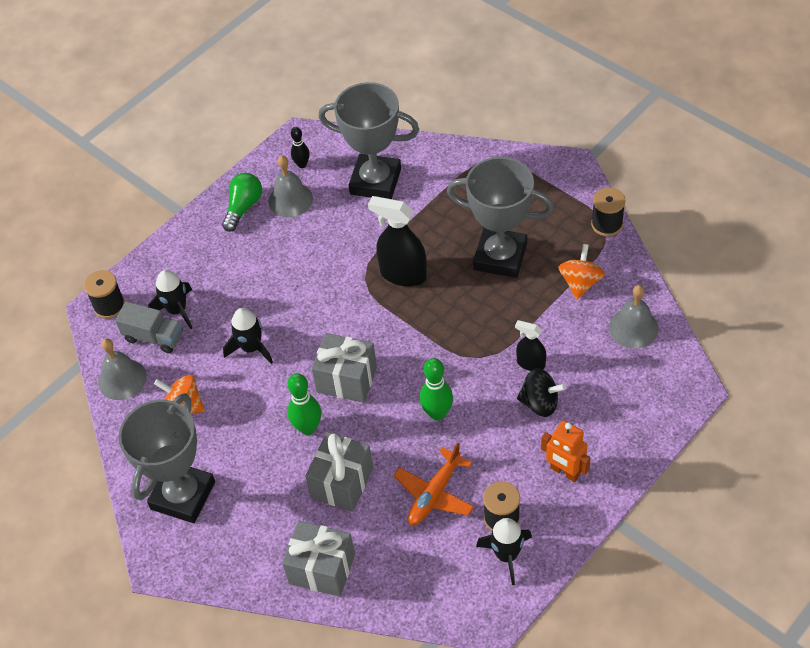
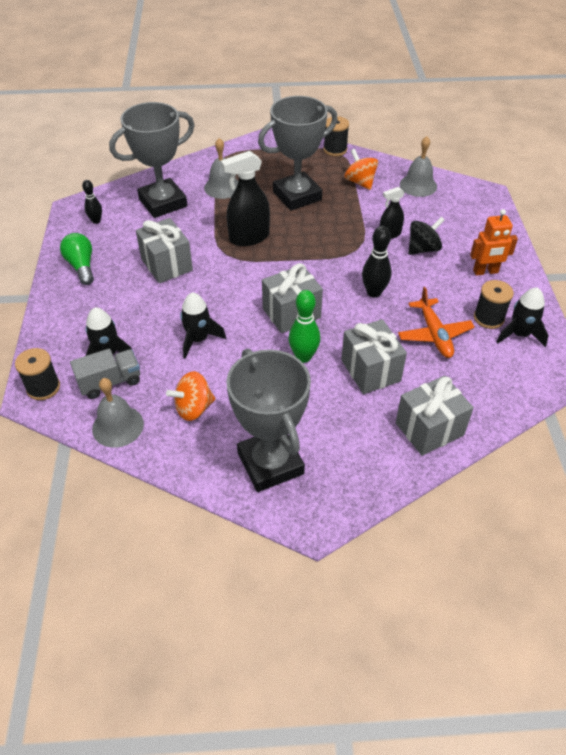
camera: 50 degrees left, 5 degrees down
(290, 199) = (113, 243): grey bell -> grey bell (222, 187)
(306, 254) = (167, 265): none -> grey gift
(437, 413) = (374, 292): green bowling pin -> black bowling pin

